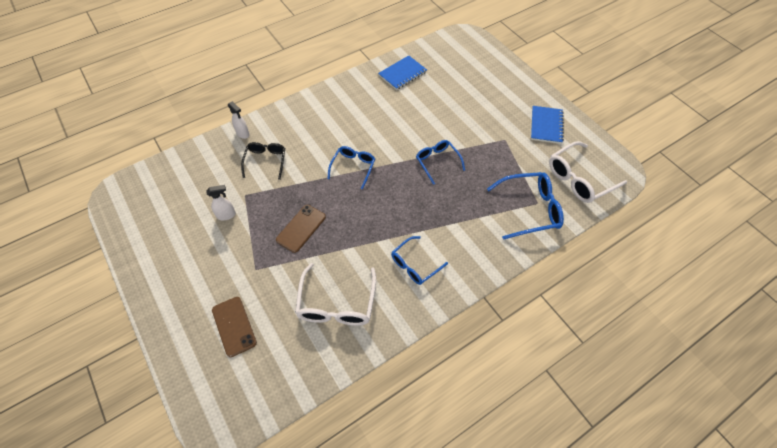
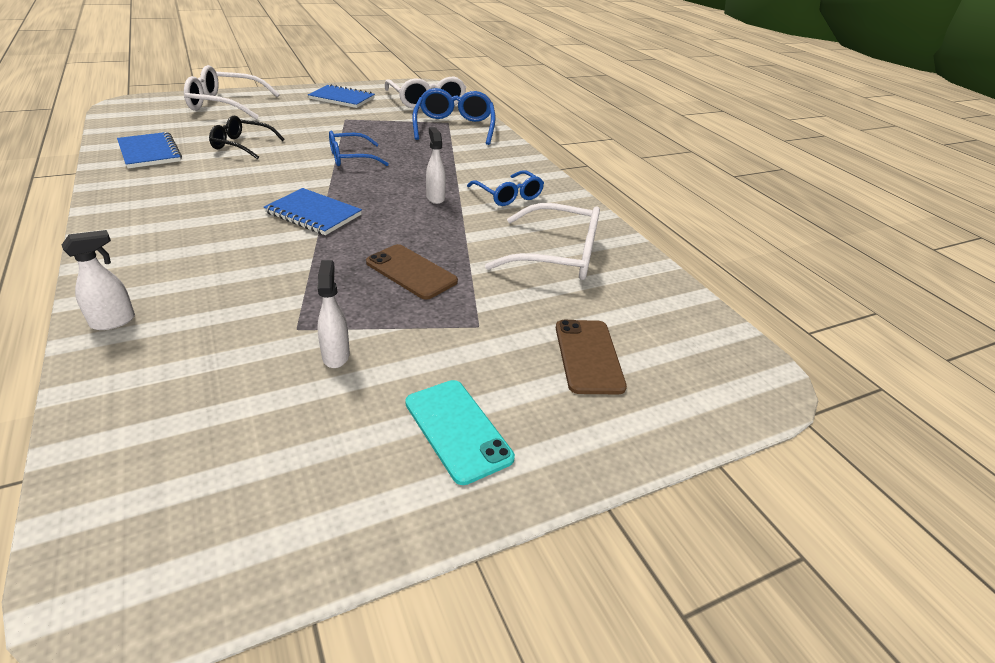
camera: 85 degrees left, 20 degrees down
(180, 272) = (457, 430): none -> turquoise phone
(234, 326) = (588, 356): brown phone -> brown phone turned 75 degrees counterclockwise
(266, 161) = (225, 297): black glasses -> black glasses (242, 145)
(353, 167) = (313, 214): blue glasses -> blue notebook
(395, 221) = (435, 198): none -> white spray bottle
(492, 73) = (225, 104): none -> white glasses

